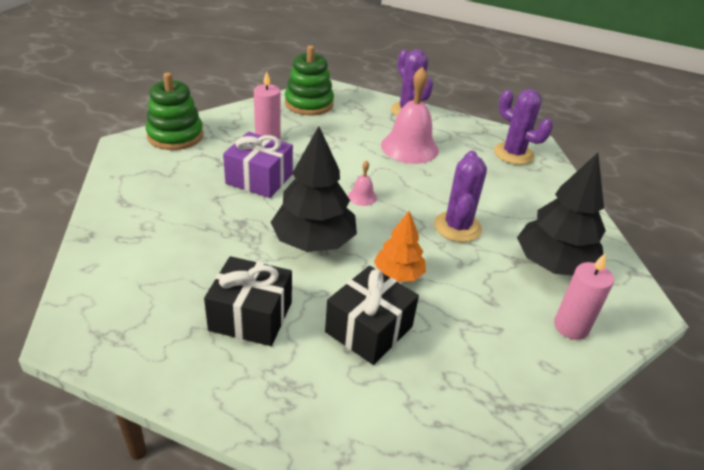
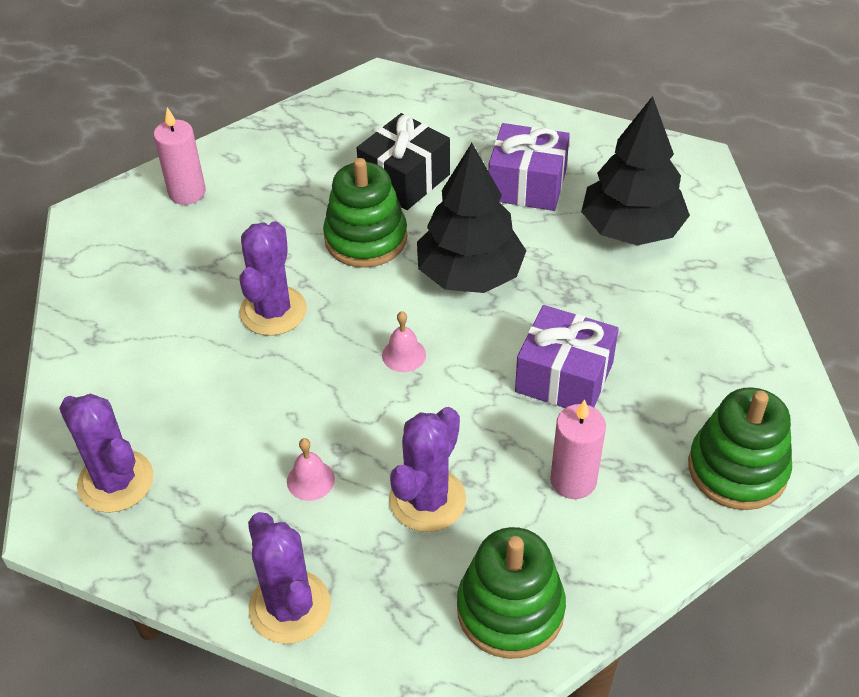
camera: 175 degrees left, 10 degrees up
(251, 316) = (527, 185): black gift -> purple gift
(346, 137) = (427, 500): none -> purple cactus
(398, 274) = (366, 238): orange tree -> green stacking toy
(409, 147) = (310, 480): pink bell -> pink bell, size x0.45
(554, 265) = (165, 263): black tree -> black tree (631, 229)

